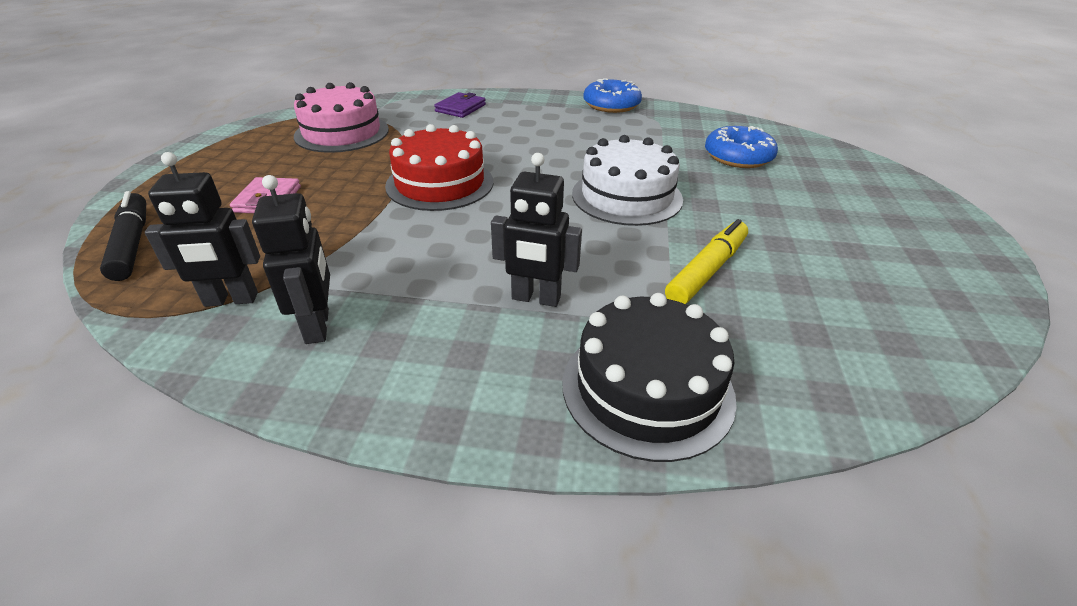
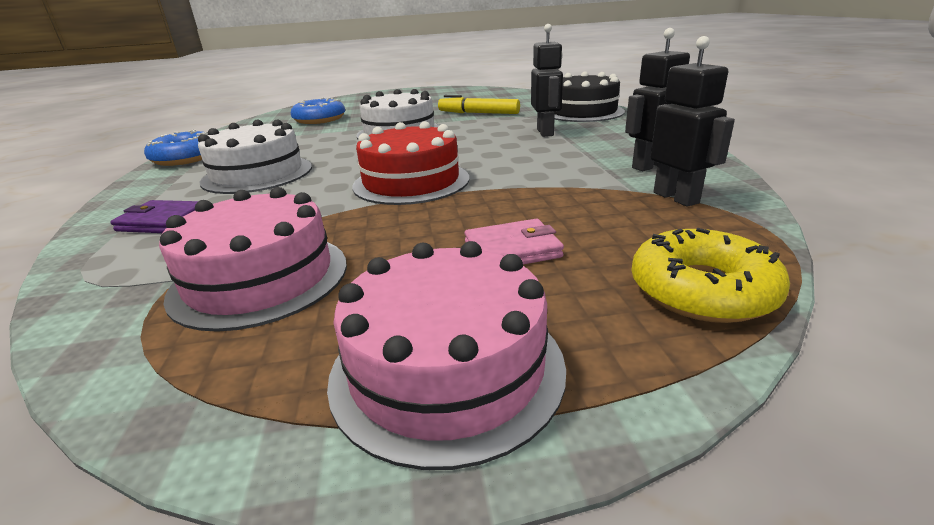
camera: 105 degrees left, 10 degrees down
(132, 244) = (702, 290): black marker -> yellow donut
(202, 165) = (447, 368): none -> pink cake
(533, 129) = (257, 174): none -> white cake

